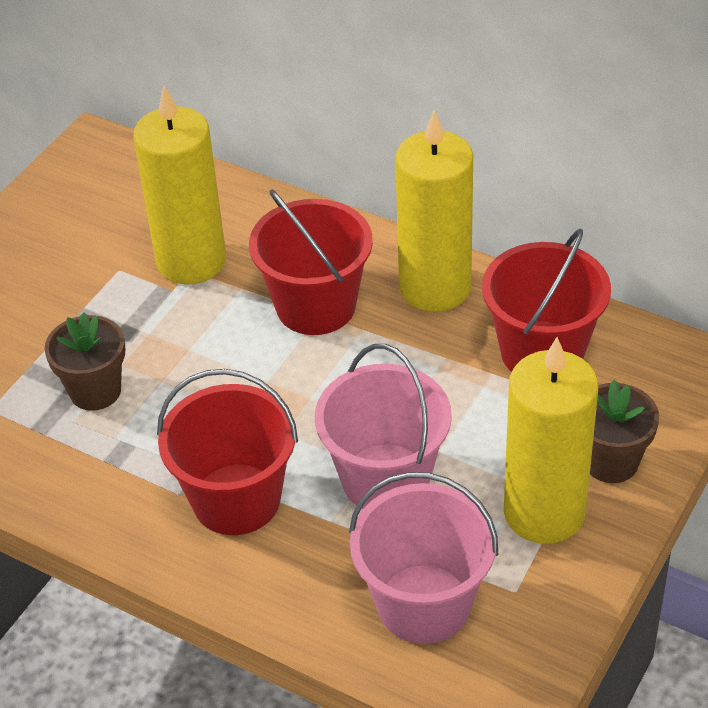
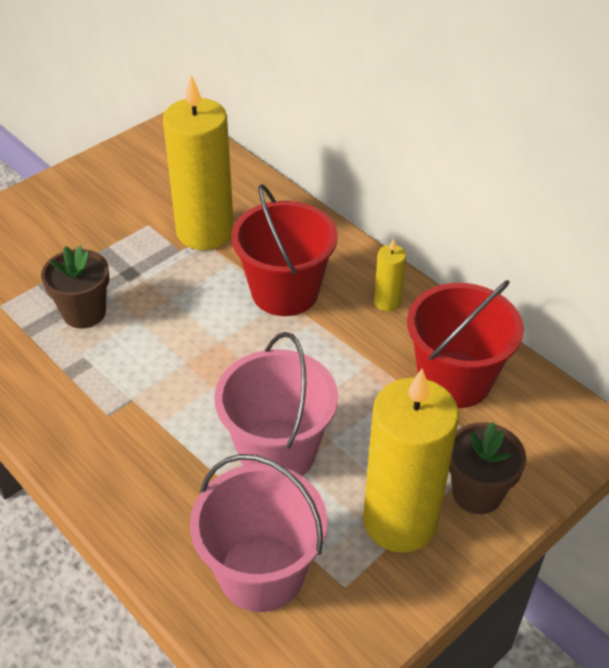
camera: 15 degrees right, 0 degrees up
(236, 499) = (149, 432): red bucket -> none
(435, 287) = (387, 302): yellow candle -> yellow candle, size x0.44

